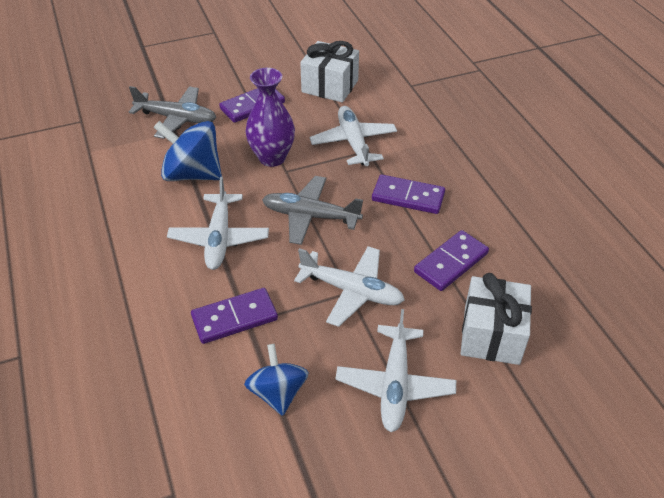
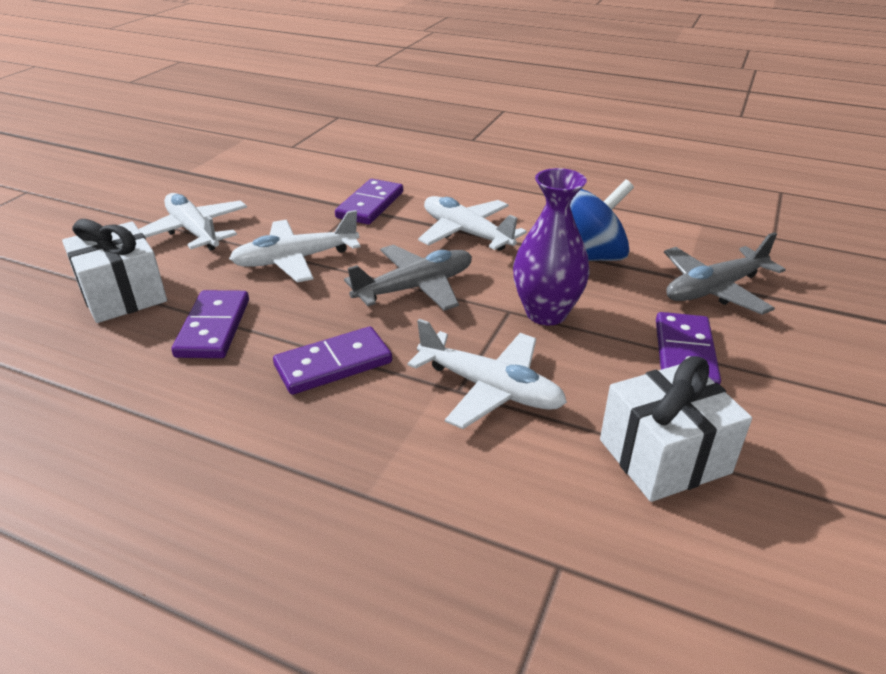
camera: 135 degrees right, 10 degrees down
(278, 393) = (282, 193): blue spinning top -> none

